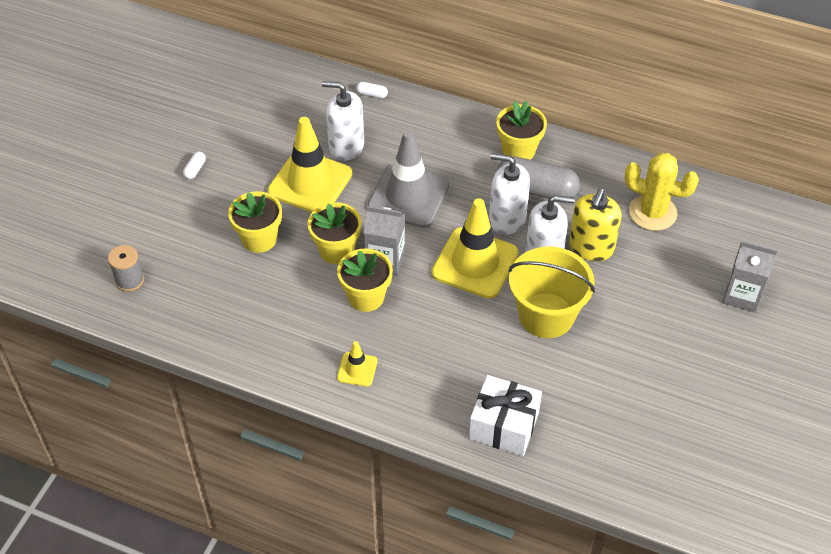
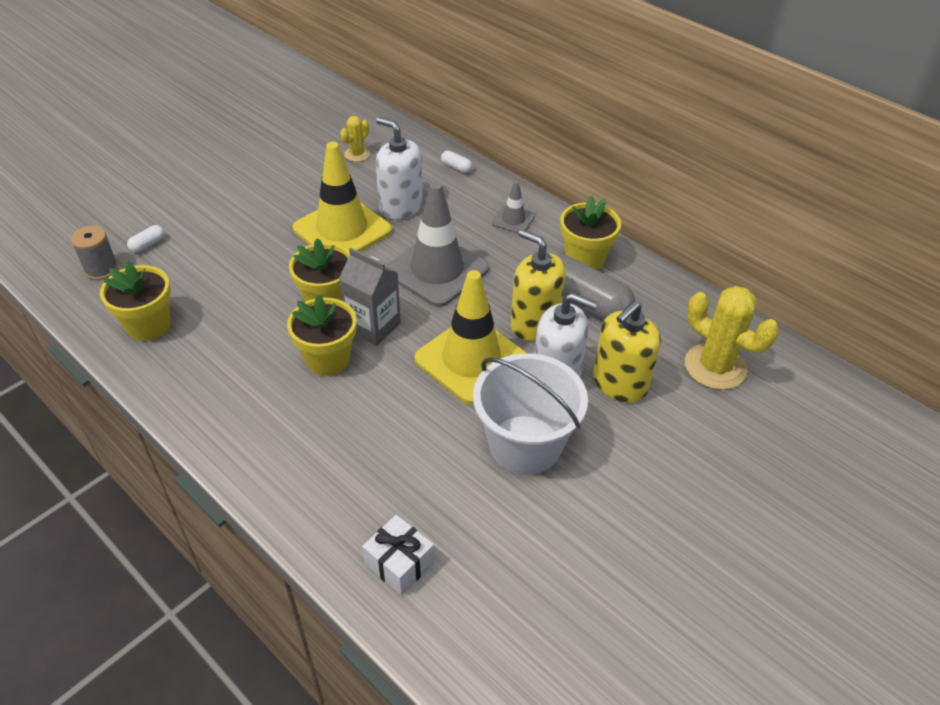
camera: 20 degrees right, 5 degrees down
(195, 170) = (238, 188): white capsule -> white capsule (148, 244)
(259, 239) = (255, 268): yellow flower pot -> yellow flower pot (148, 325)
(279, 106) = (357, 154): none -> yellow cactus
(357, 369) = (267, 435): yellow traffic cone -> none
(445, 131) = (513, 220): none -> grey traffic cone
(504, 426) = (399, 563): white gift -> white gift, size x0.65
(507, 219) = (534, 324): white soap dispenser -> yellow soap dispenser
(546, 315) = (525, 444): yellow bucket -> white bucket
(742, 295) = (794, 501): grey carton -> none

